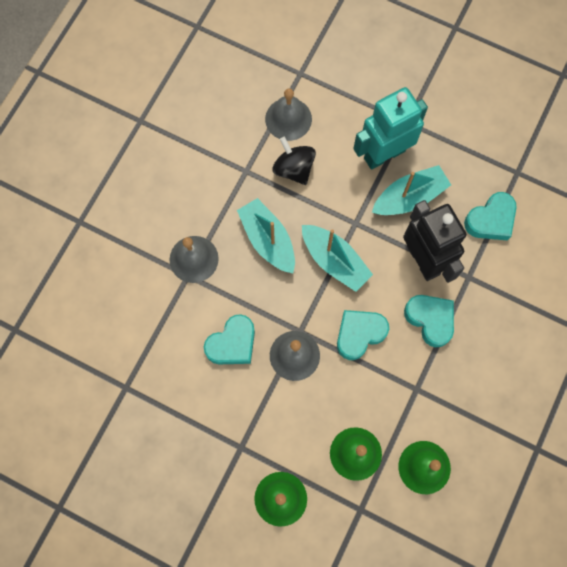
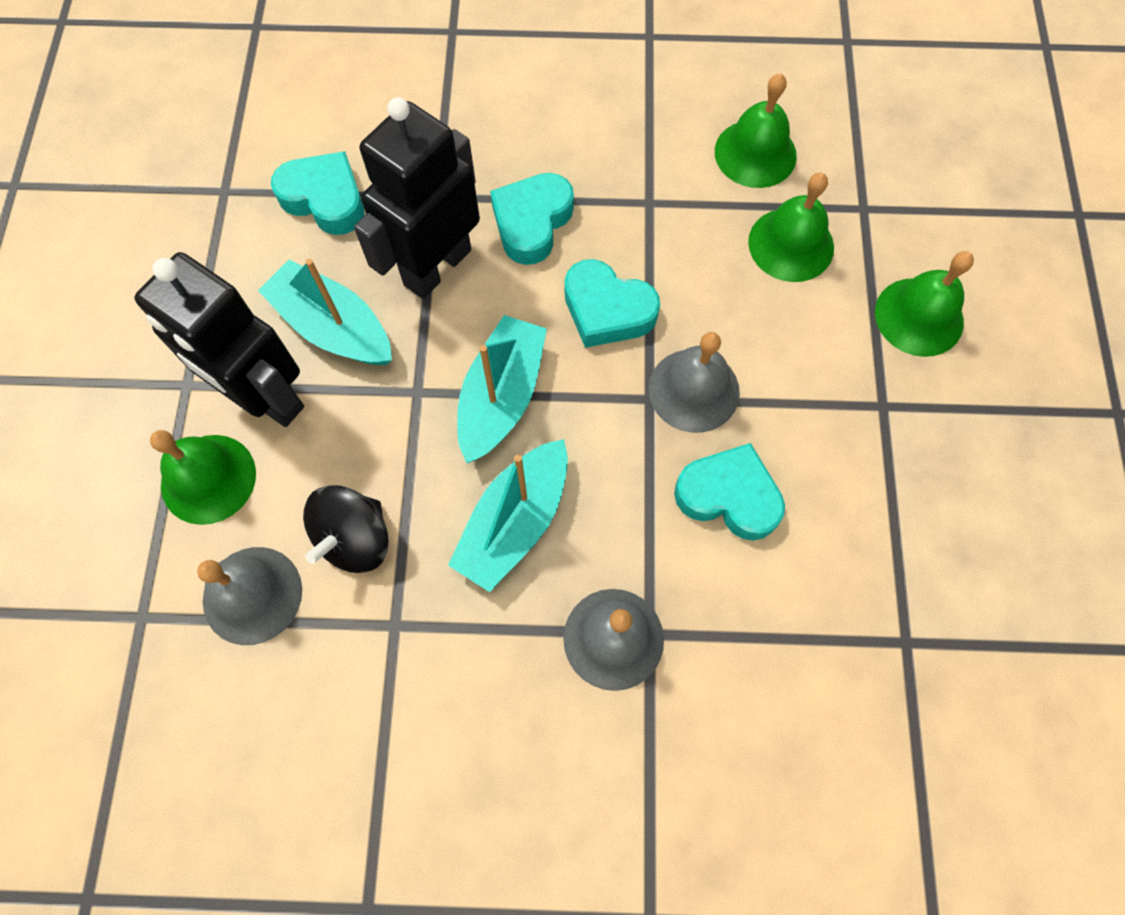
camera: 115 degrees left, 5 degrees down
(353, 117) = (208, 479): none -> green bell
(384, 154) = (265, 397): turquoise robot -> black robot

